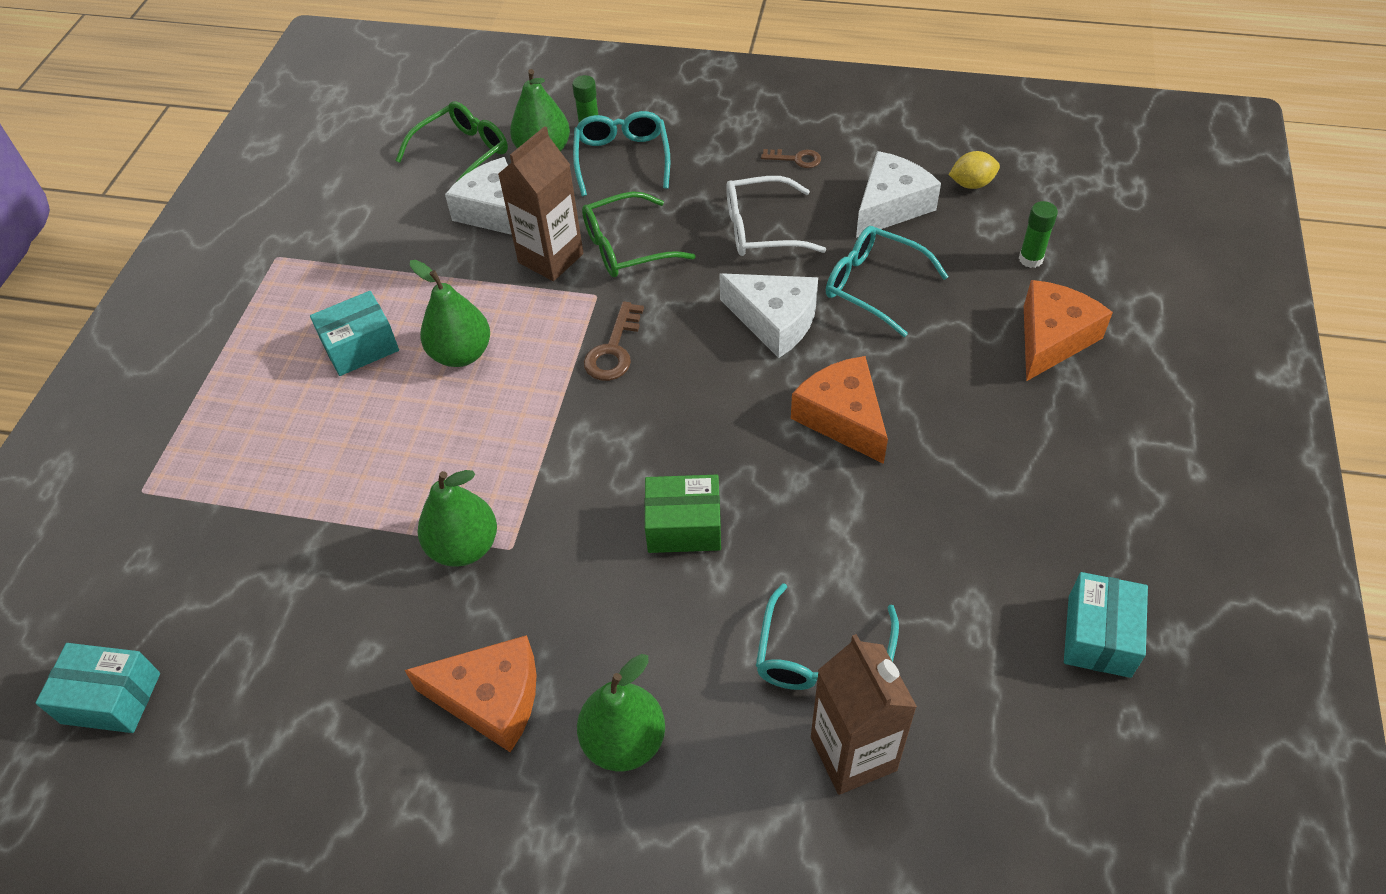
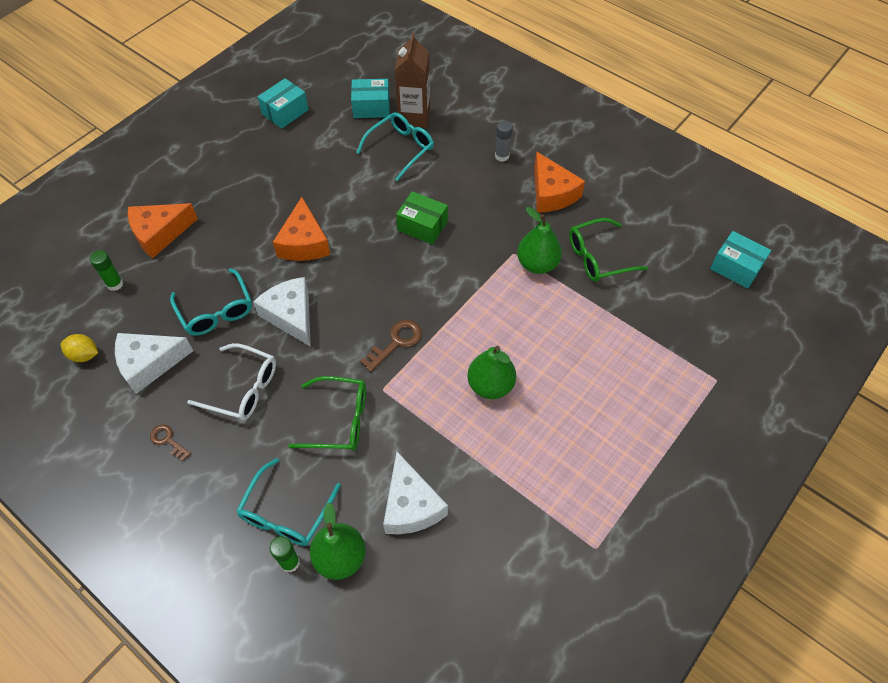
camera: 155 degrees left, 5 degrees up
(360, 346) = (554, 424): turquoise box -> turquoise box (371, 107)
(462, 154) = (406, 594): green glasses -> green glasses (598, 257)
(491, 699) = (552, 193): orange cheese -> orange cheese turned 150 degrees counterclockwise
(551, 258) = (395, 437): brown carton -> none
(624, 741) = (502, 156): green pear -> grey glue stick

